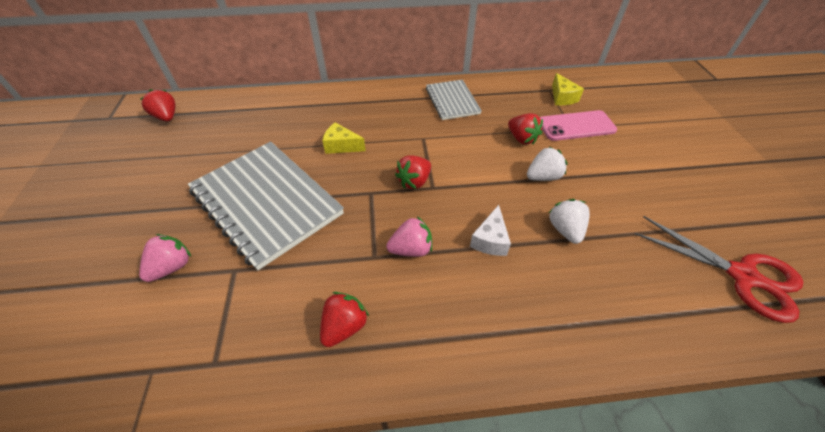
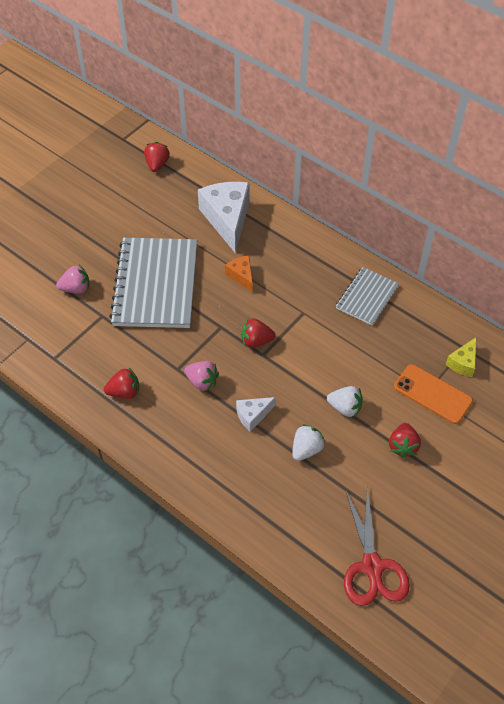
camera: 45 degrees right, 5 degrees up
(280, 117) = (227, 219): none -> white cheese
(341, 146) = (241, 276): yellow cheese -> orange cheese
(521, 138) = (373, 369): red strawberry -> red strawberry (402, 446)
(576, 126) = (432, 394): pink phone -> orange phone

